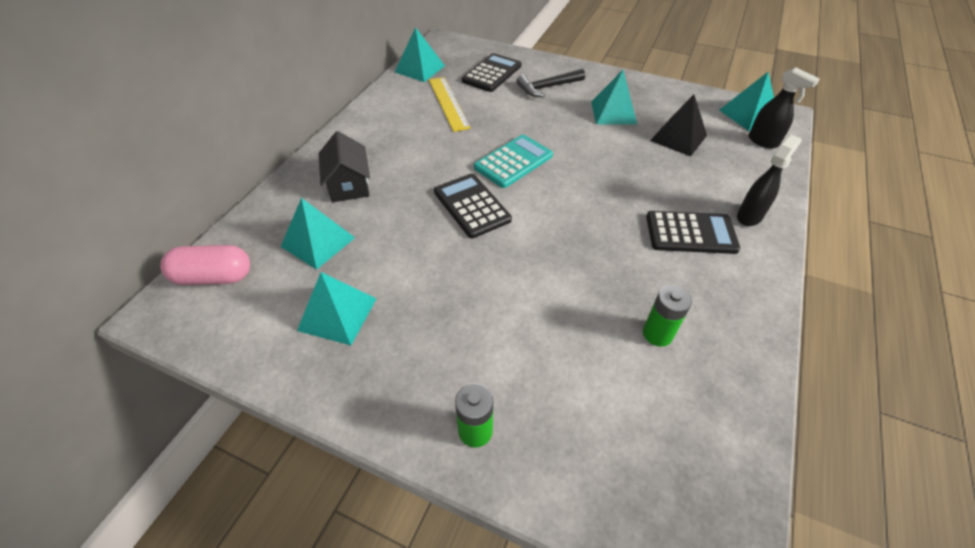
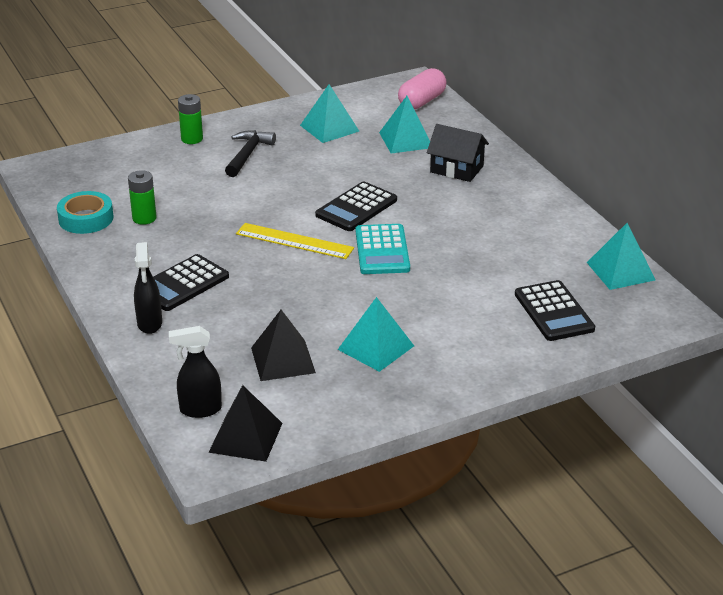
camera: 130 degrees right, 15 degrees down
(448, 103) = (524, 259): yellow ruler -> yellow ruler (294, 241)
(472, 206) = (356, 208): black calculator -> black calculator turned 120 degrees clockwise
(547, 87) = (477, 333): black hammer -> black hammer (248, 154)
(721, 384) = (86, 218): none -> turquoise tape
(748, 115) = (245, 437): turquoise pyramid -> black pyramid

